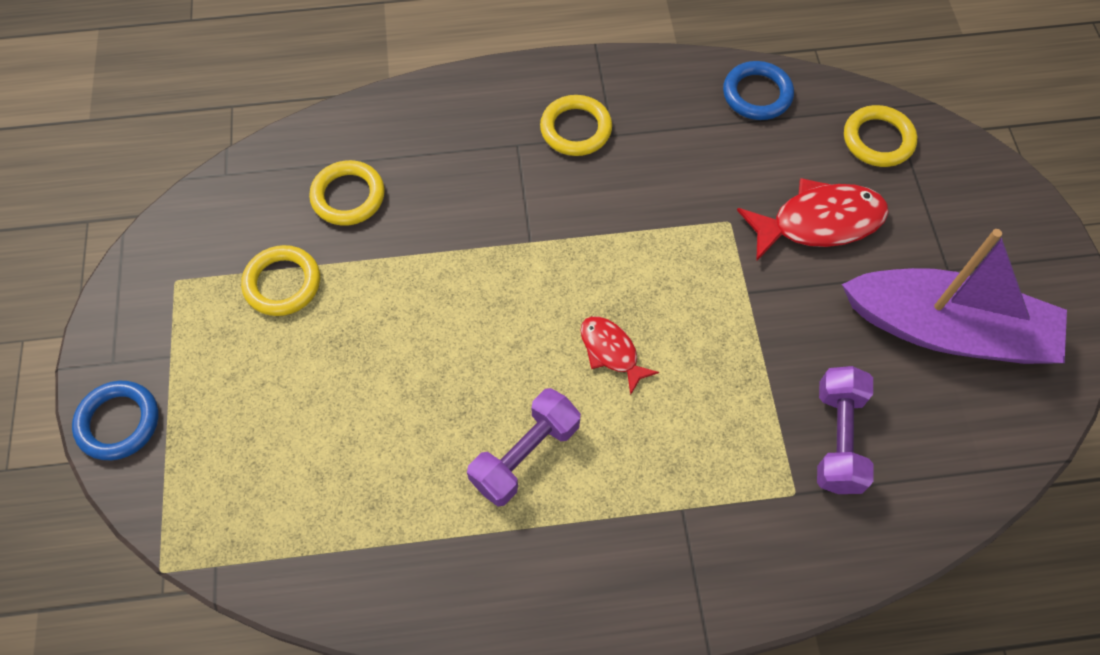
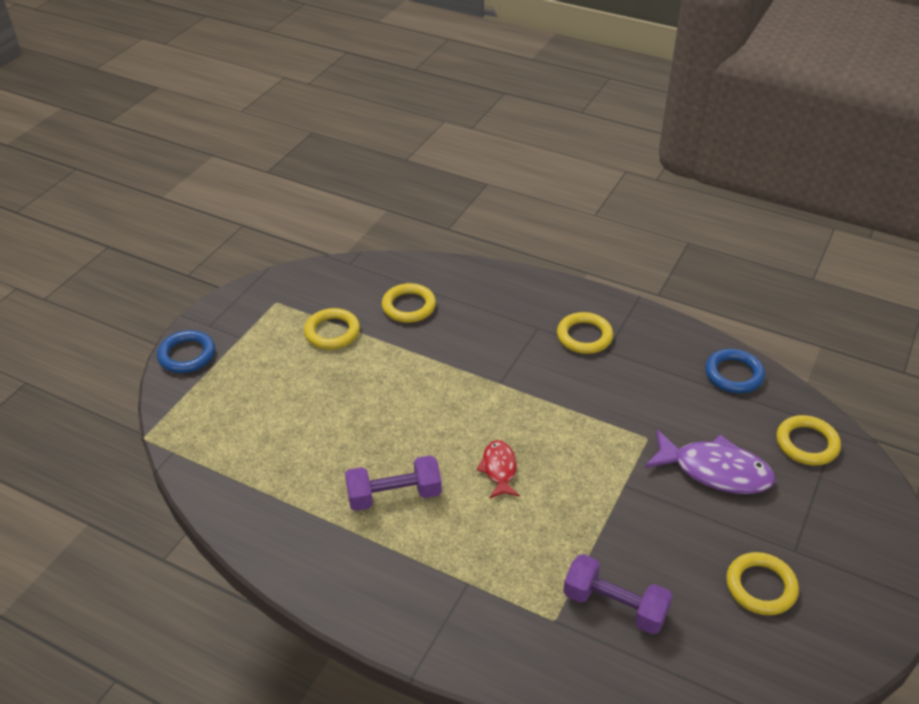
camera: 35 degrees right, 20 degrees down
(819, 222) = (715, 471): red fish -> purple fish
(837, 438) = (615, 605): purple dumbbell -> purple dumbbell turned 75 degrees clockwise
(947, 330) = (761, 586): purple boat -> yellow ring

